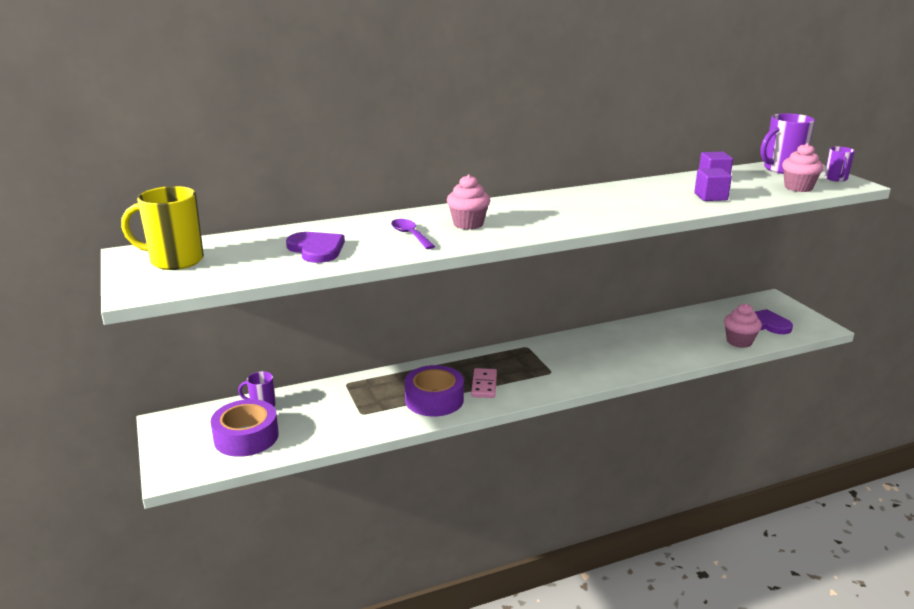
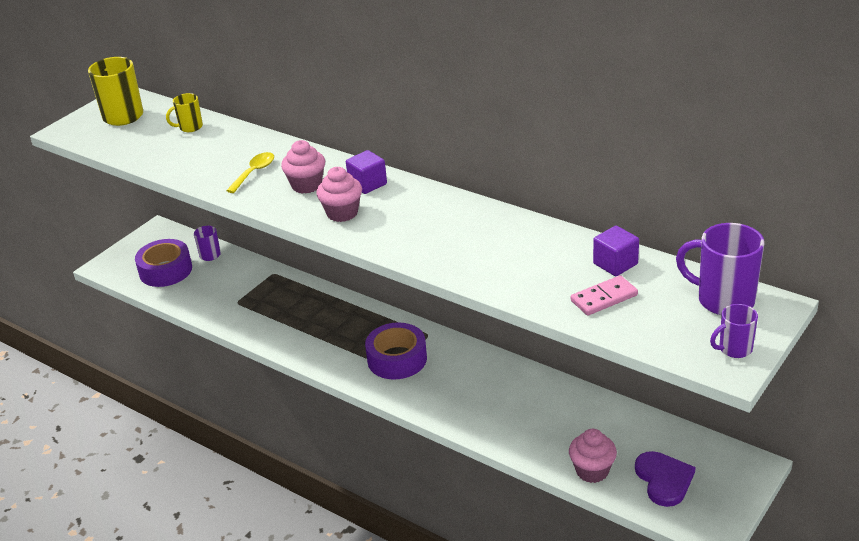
camera: 60 degrees right, 10 degrees up
(271, 240) = (190, 127): none -> yellow mug
(316, 249) = (188, 151): purple heart -> none
(410, 235) = (254, 172): purple spoon -> yellow spoon
(434, 399) = (287, 326): purple tape -> purple tape (397, 359)
(484, 385) = (334, 341): pink domino -> pink domino (604, 298)
(710, 197) = (538, 281): purple cube -> purple cube (367, 184)
(798, 188) = (652, 329): pink cupcake -> pink cupcake (342, 213)

